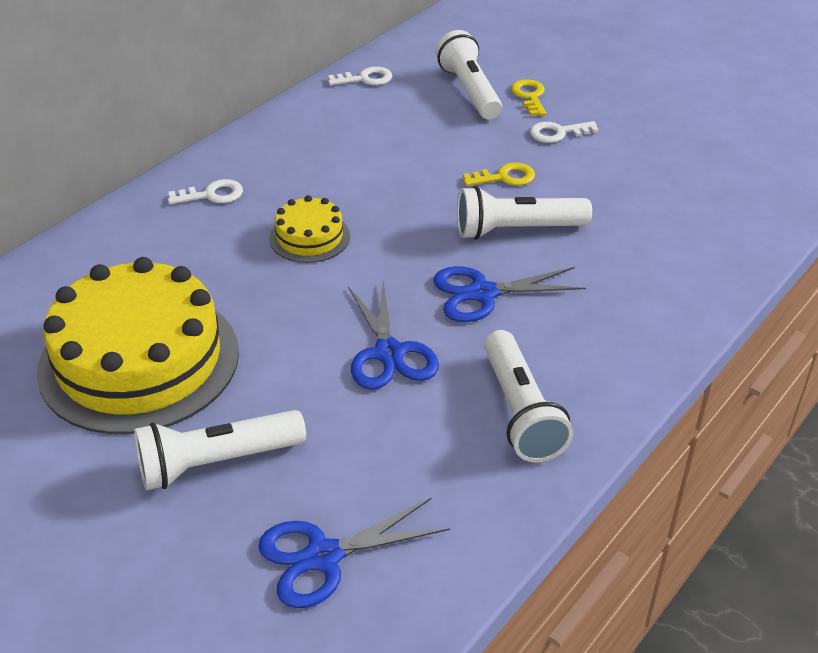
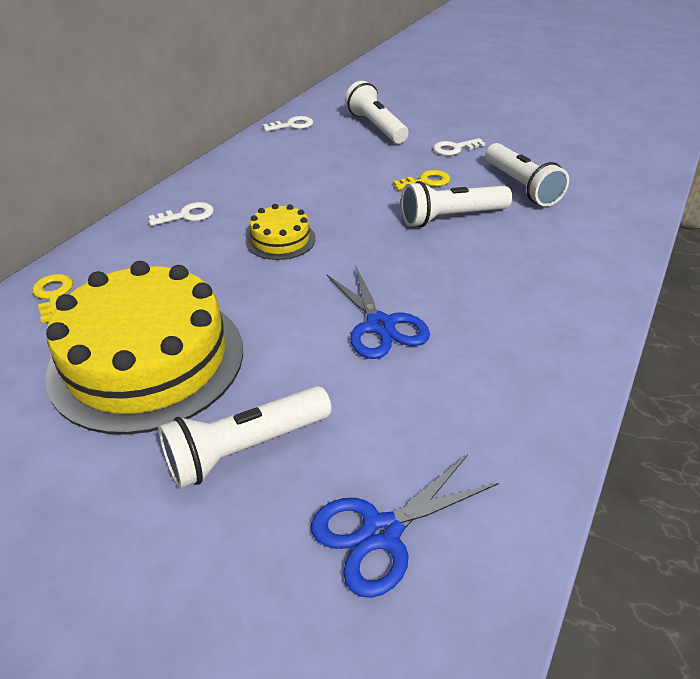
camera: 10 degrees left, 0 degrees up
(483, 293) = (443, 268): blue scissors -> none
(520, 411) = (515, 362): white flashlight -> white flashlight (521, 186)
(529, 96) = (423, 127): yellow key -> yellow key (53, 295)

